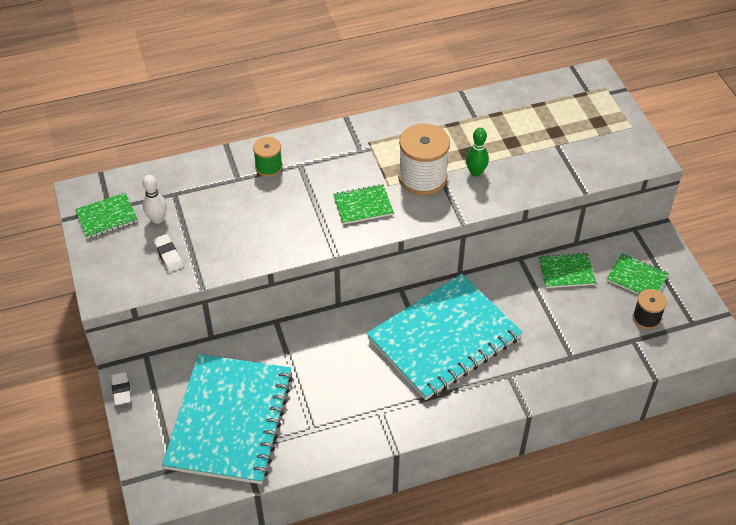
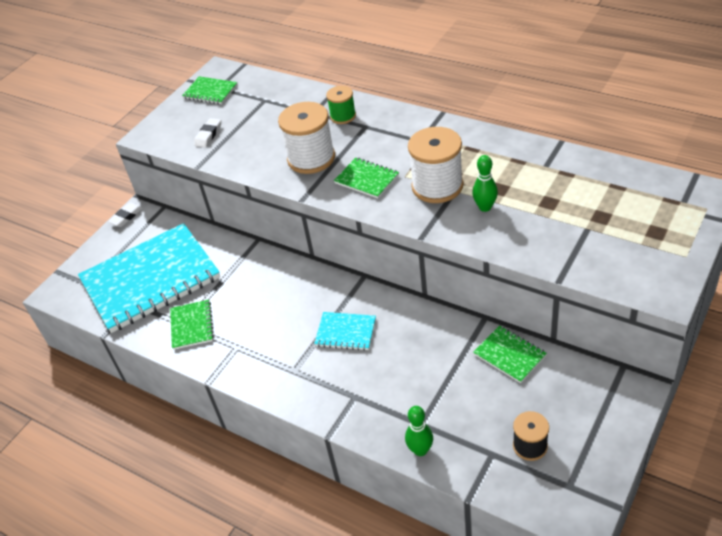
camera: 55 degrees right, 5 degrees down
(157, 219) = (234, 109): white bowling pin -> none
(294, 217) = (311, 158): none -> white spool
(444, 338) = (345, 332): turquoise notebook -> turquoise notebook, size x0.42
(592, 373) = (420, 450): none -> green bowling pin
(637, 278) = (567, 407): green notebook -> green notebook (192, 325)

